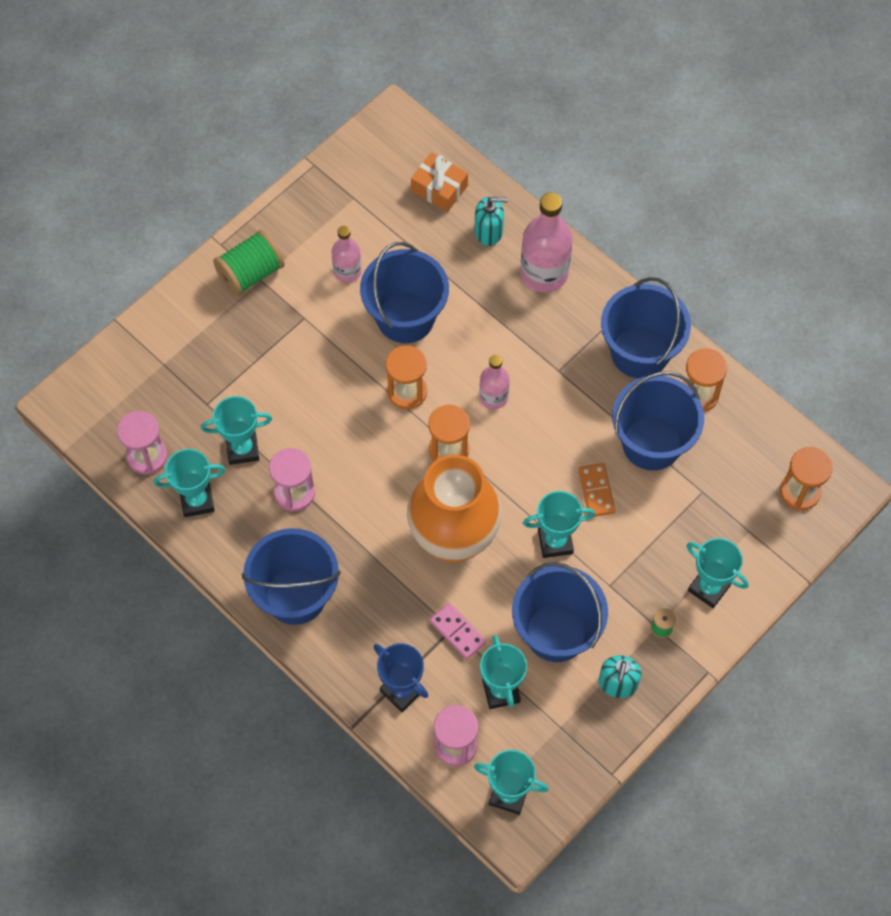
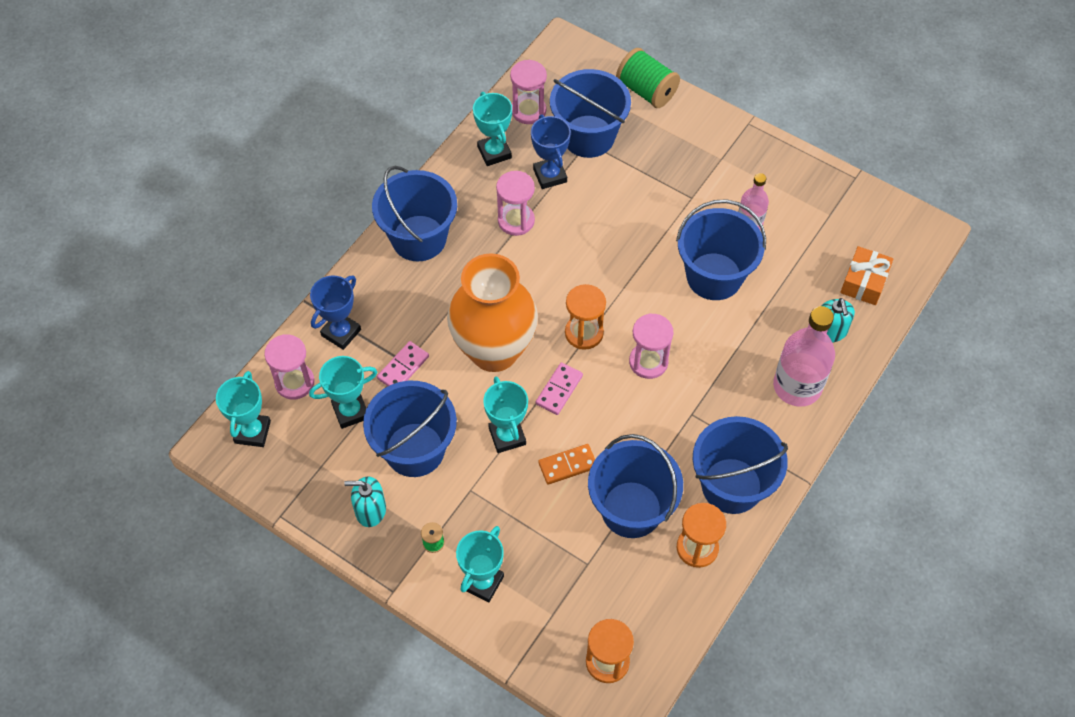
camera: 80 degrees right, 5 degrees down
(199, 401) = (588, 136): none -> blue bucket
(242, 449) = (550, 175): turquoise trophy -> blue trophy
(251, 273) = (725, 150): green spool -> green spool (646, 91)
(407, 392) = (636, 290): orange hourglass -> none
(493, 397) = (648, 362): pink bottle -> pink hourglass
(511, 485) = (559, 390): none -> pink domino

